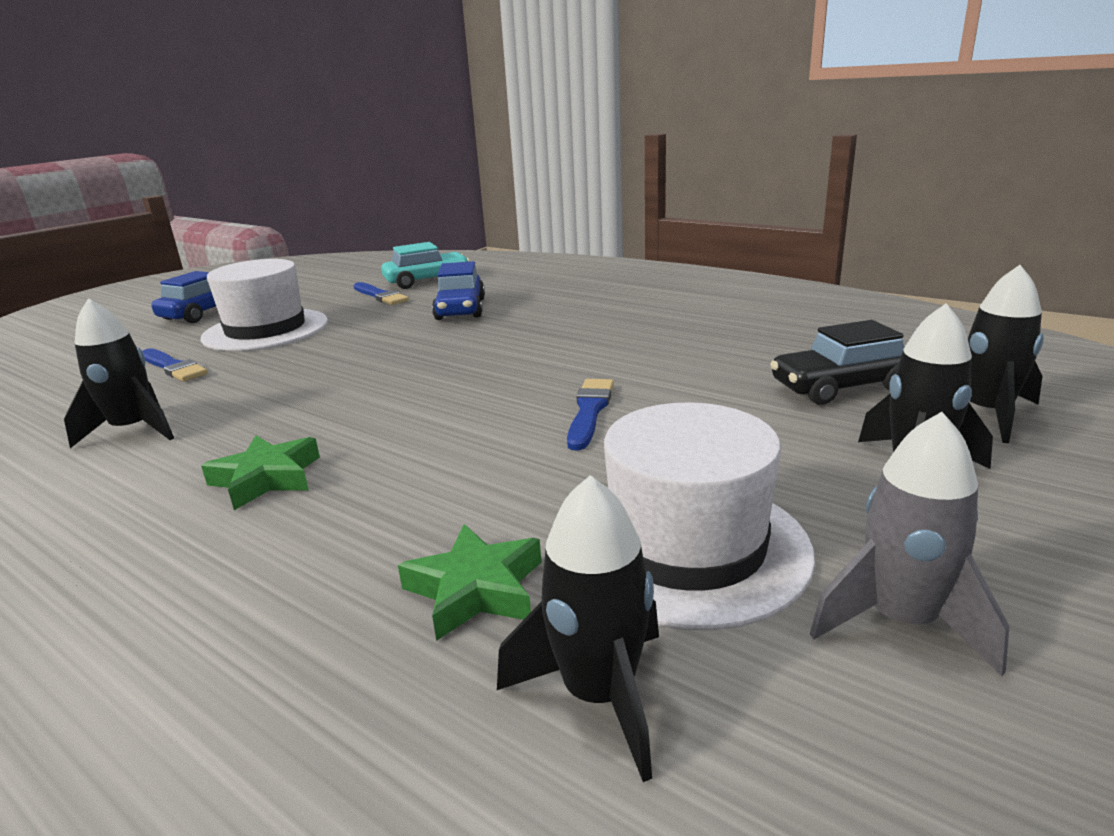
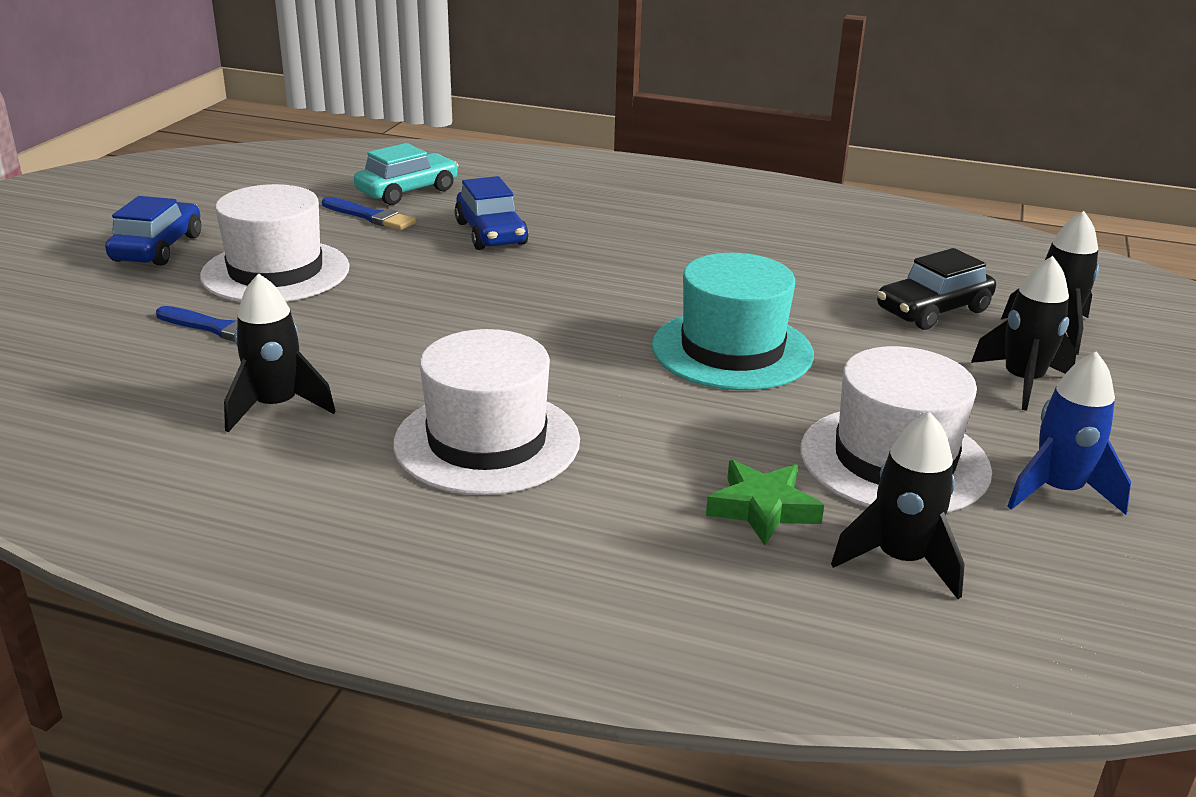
camera: 20 degrees left, 5 degrees up
(267, 478) = (487, 442): green star -> white hat
(590, 411) = (732, 350): blue brush -> turquoise hat
(901, 621) = (1058, 491): grey rocket -> blue rocket

